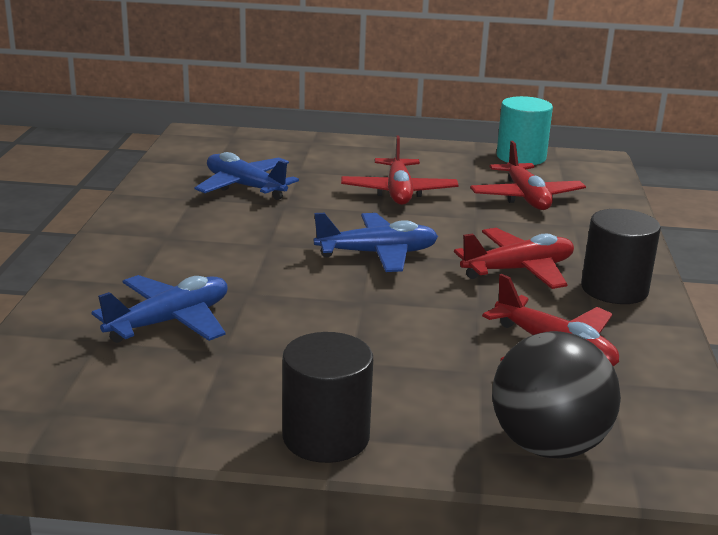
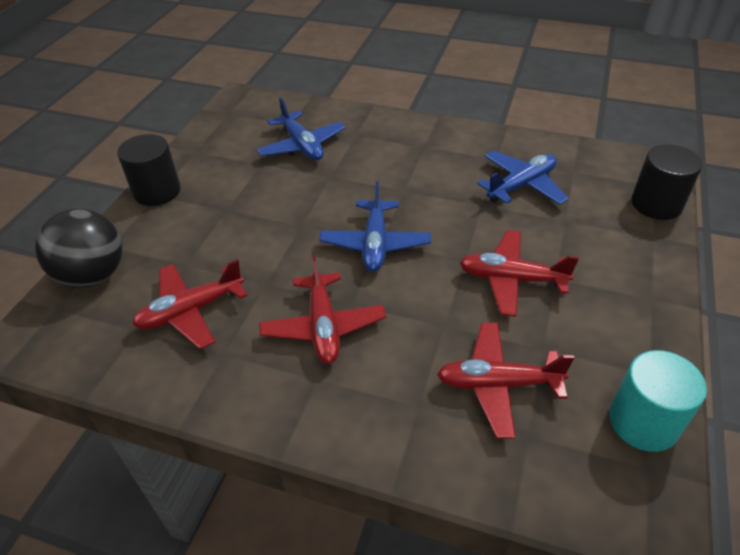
camera: 105 degrees right, 20 degrees up
(614, 289) = (266, 387): black cylinder -> black cylinder (656, 204)

